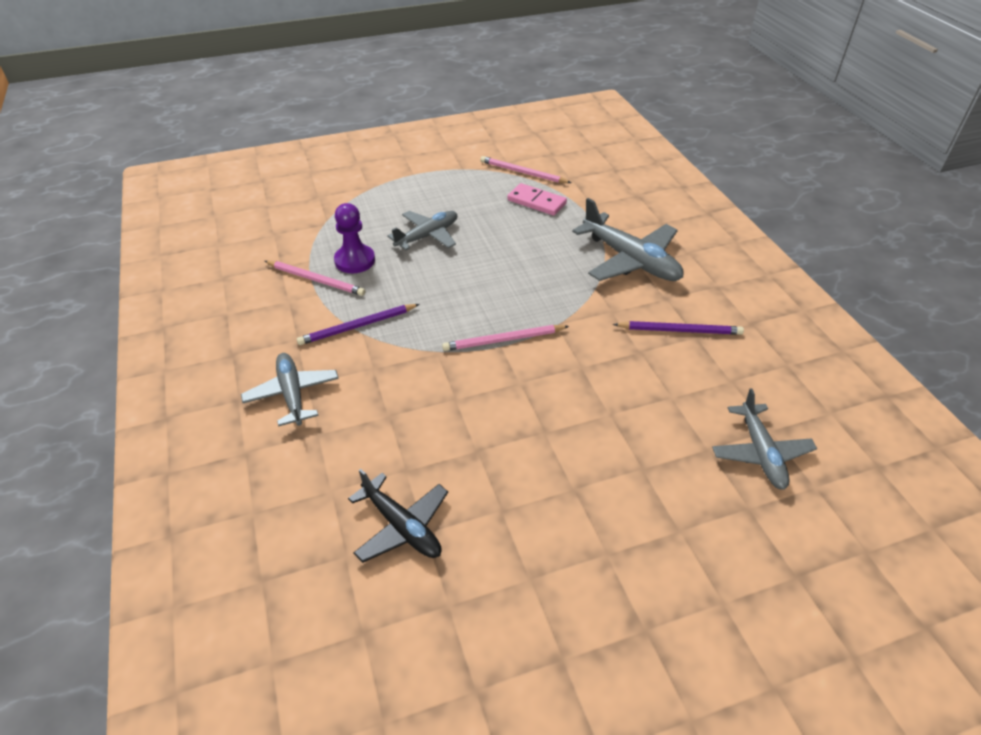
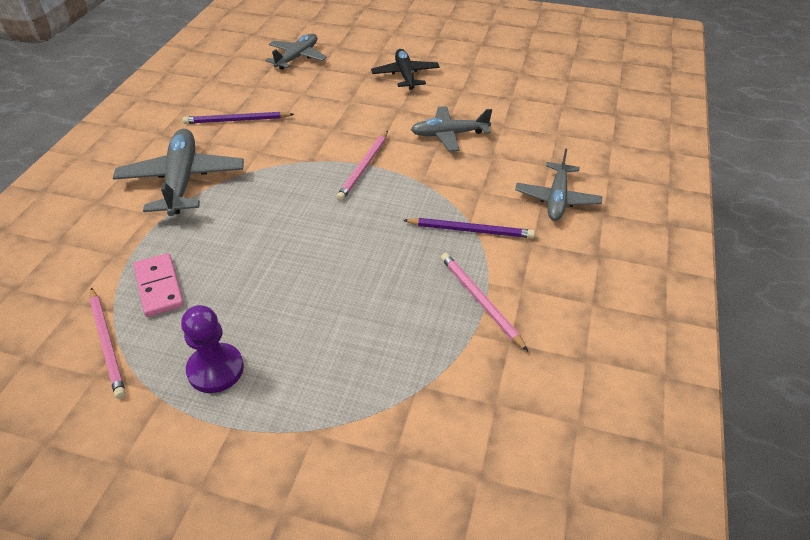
camera: 145 degrees left, 0 degrees up
(355, 260) = (423, 306): purple pawn -> purple pawn (215, 369)
(402, 526) = (523, 104): black plane -> black plane (405, 75)
(427, 236) = (320, 301): grey plane -> grey plane (449, 134)
(503, 340) = (364, 167): pink pencil -> pink pencil turned 90 degrees clockwise
(680, 330) = (236, 120): purple pencil -> purple pencil turned 45 degrees counterclockwise

